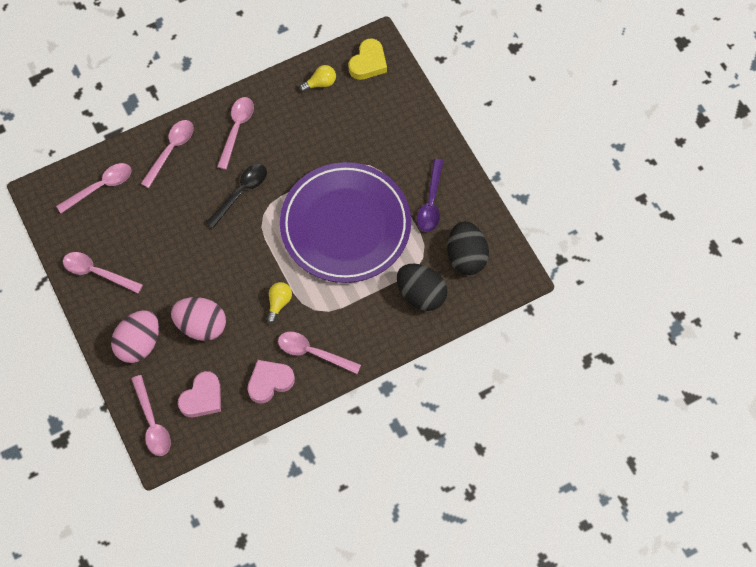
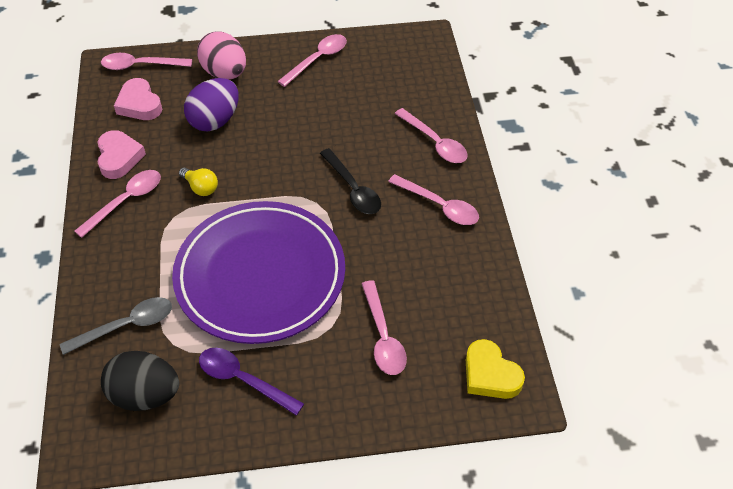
camera: 110 degrees right, 15 degrees down
(101, 186) = (414, 80): pink spoon -> pink spoon (383, 337)
(201, 325) = (215, 121): pink egg -> purple egg
(320, 83) = (475, 308): yellow light bulb -> none
(421, 294) = (127, 325): black egg -> grey spoon

